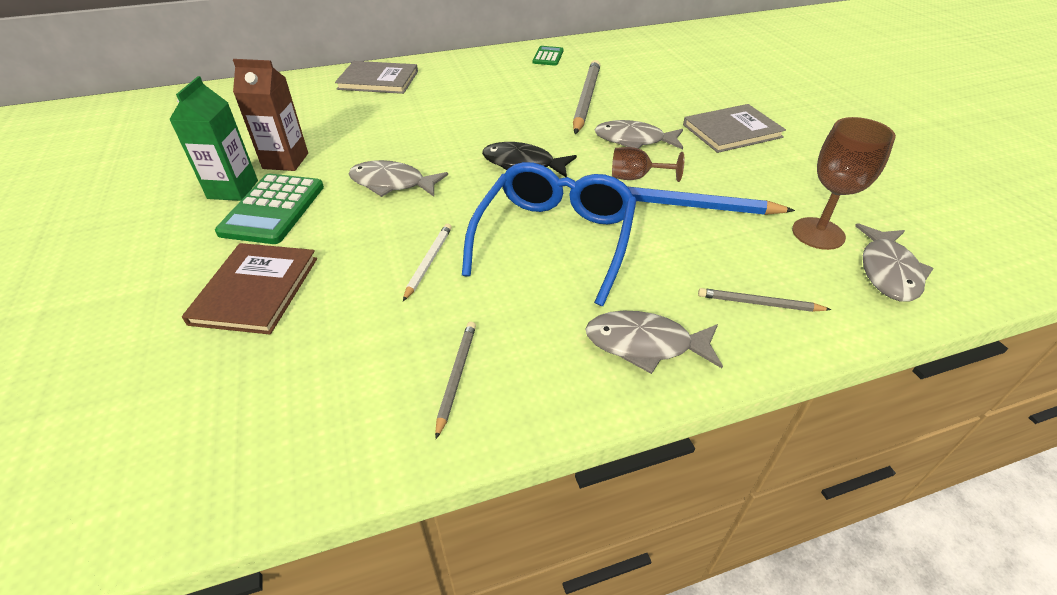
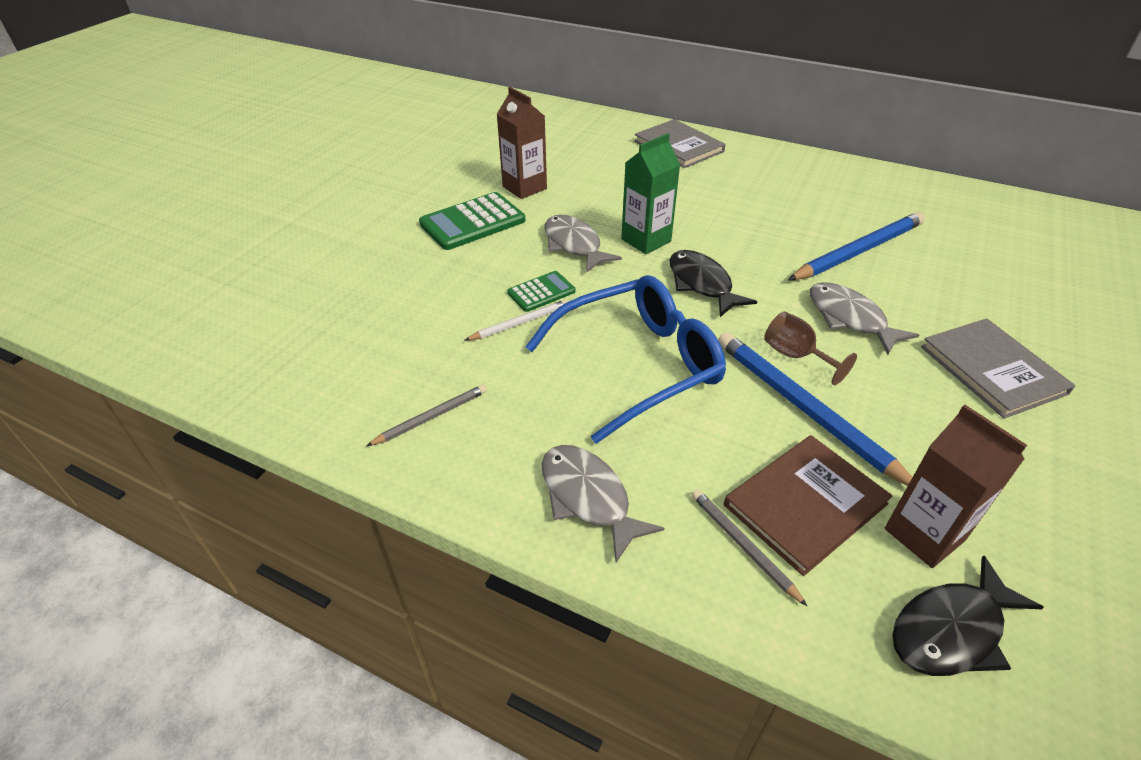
camera: 45 degrees right, 0 degrees up
(233, 189) = (467, 194): green carton -> green carton (646, 240)
(255, 290) = (396, 275): brown book -> brown book (805, 504)
(548, 56) = (881, 187): green calculator -> green calculator (541, 292)
(586, 99) = (858, 251): grey pencil -> blue pencil
(732, 131) = (992, 370): grey book -> grey book turned 45 degrees clockwise
(818, 233) = (924, 534): brown goblet -> brown carton
(888, 271) = (951, 630): grey fish -> black fish

